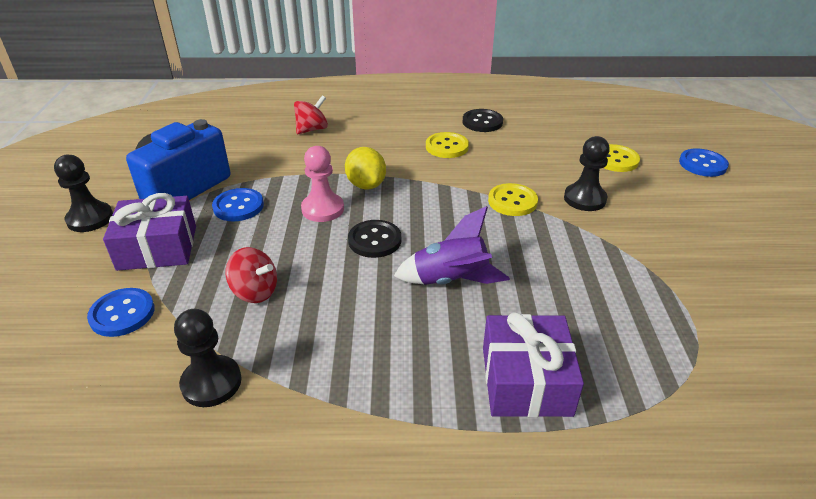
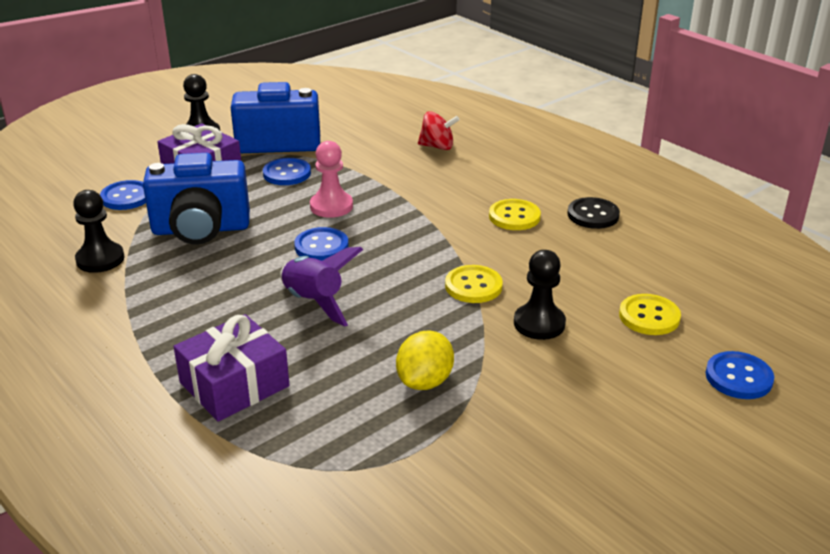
camera: 50 degrees right, 5 degrees down
(255, 292) = (201, 229): red spinning top -> blue camera
(366, 185) = (392, 208): yellow lemon -> yellow lemon (425, 381)
(374, 240) = (321, 246): black button -> blue button

